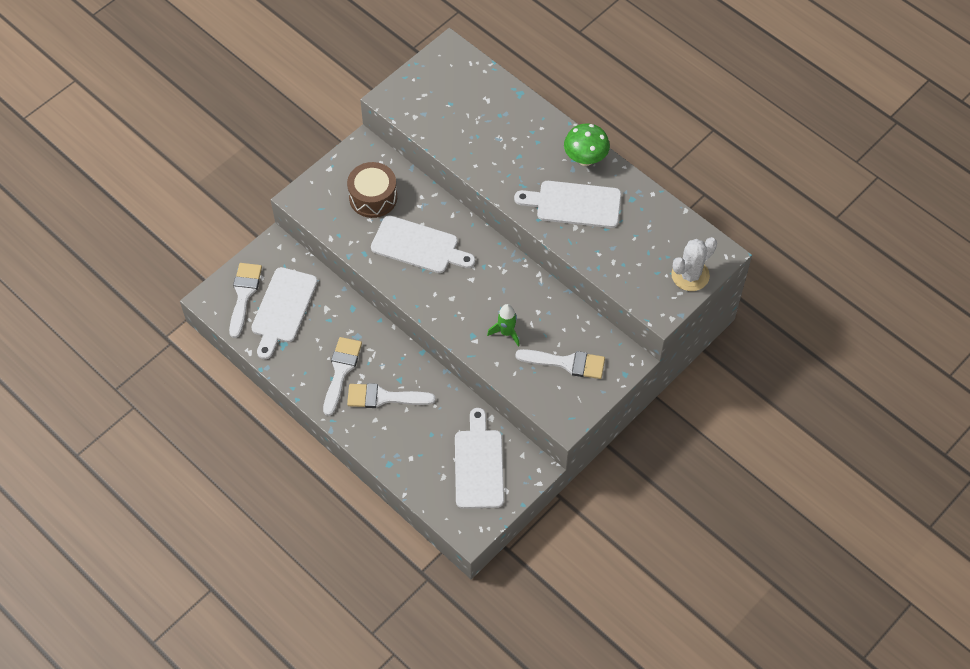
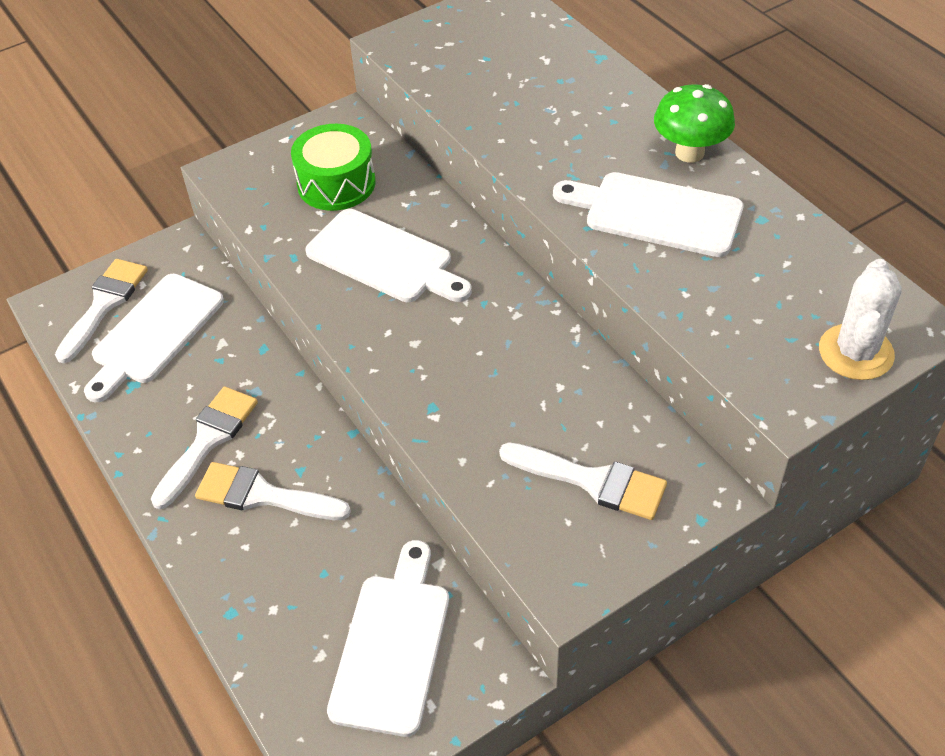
camera: 15 degrees right, 10 degrees down
(373, 197) = (336, 183): brown drum -> green drum
(506, 332) = (494, 412): green rocket -> none
(690, 275) = (856, 352): white cactus -> white cactus turned 45 degrees counterclockwise

